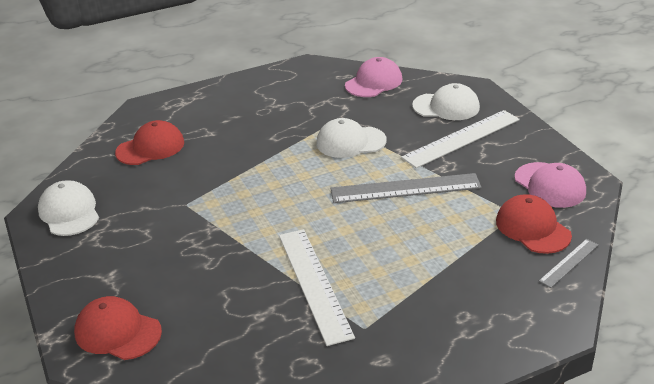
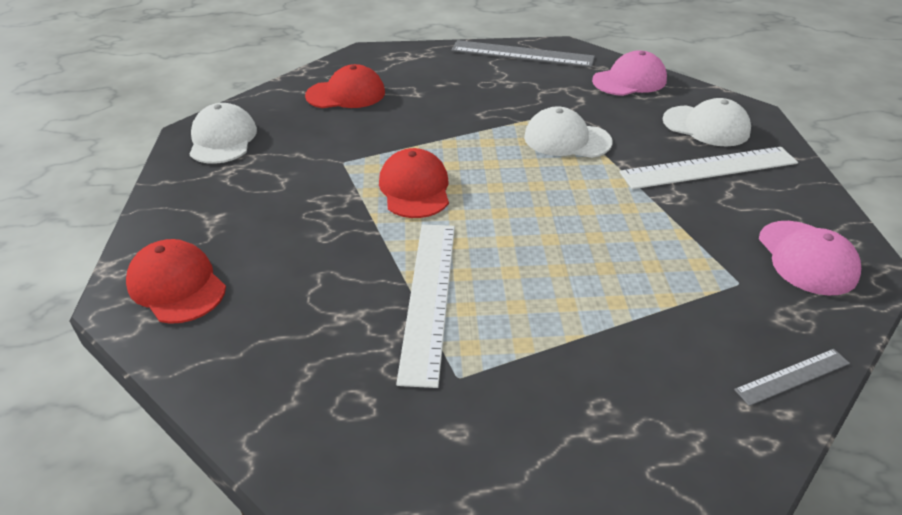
camera: 20 degrees right, 5 degrees up
(405, 188) = (606, 210): grey ruler -> grey ruler (522, 54)
(532, 228) = (757, 310): red cap -> red cap (414, 188)

